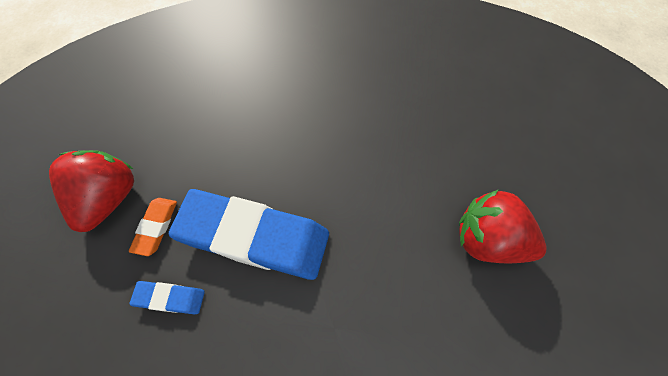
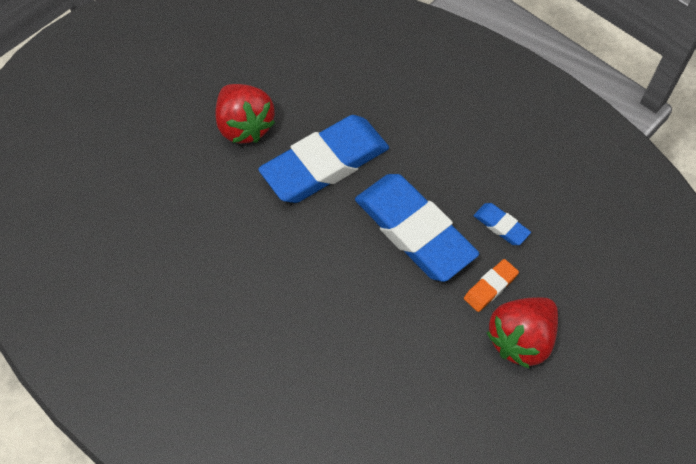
camera: 145 degrees left, 5 degrees down
(382, 250) = (325, 164): none -> blue eraser

